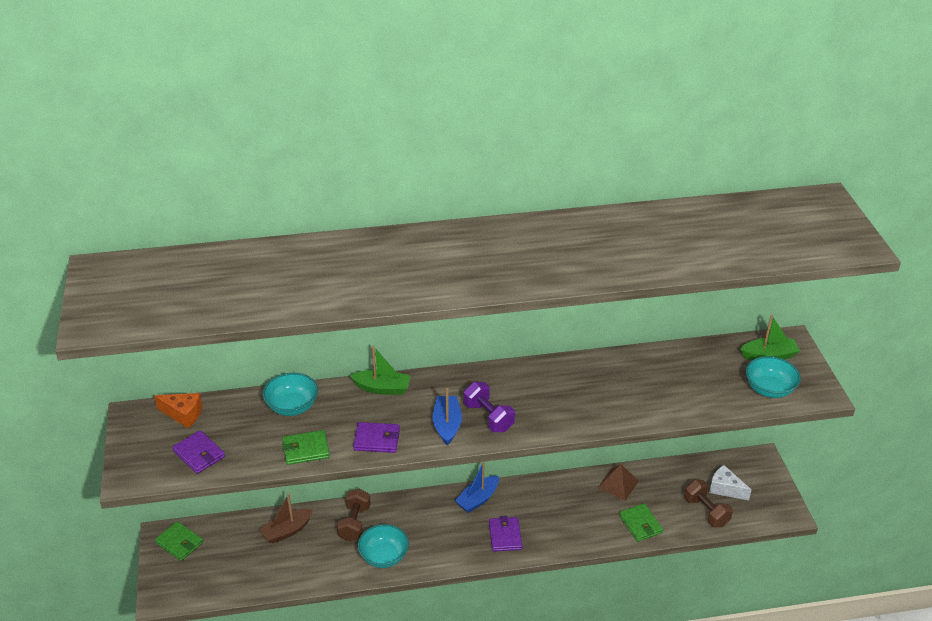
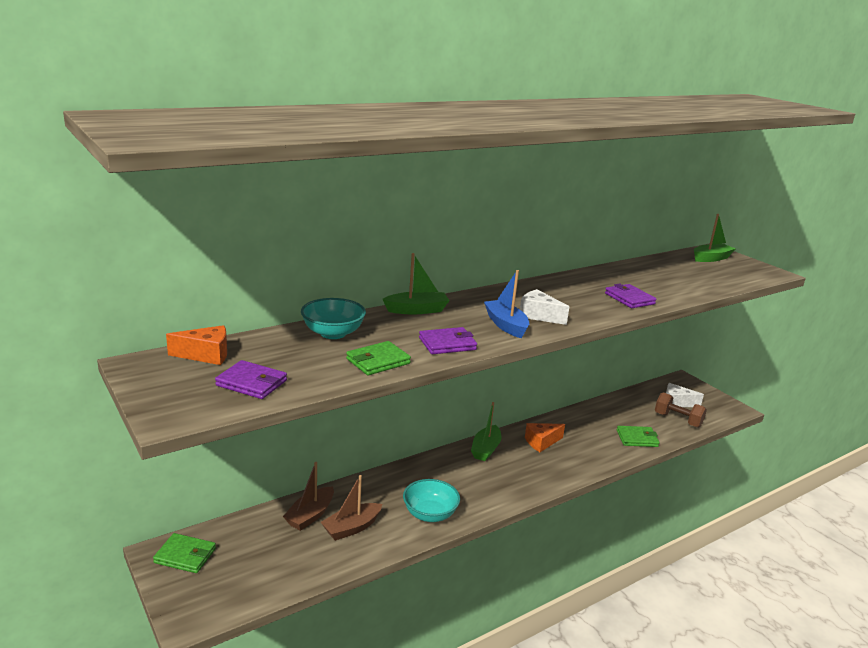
camera: 25 degrees left, 15 degrees down
(313, 552) = (352, 528): none -> brown boat
(354, 523) = (380, 493): brown dumbbell -> none
(478, 499) = (485, 449): blue boat -> green boat
(488, 417) = (538, 315): purple dumbbell -> white cheese
(505, 536) = (532, 471): purple wallet -> purple wallet (629, 299)
(537, 504) = (541, 442): none -> orange cheese
(618, 484) = (594, 415): brown pyramid -> none
(640, 524) = (637, 438): green wallet -> green wallet turned 45 degrees counterclockwise
(769, 389) = (736, 274): turquoise bowl -> none

